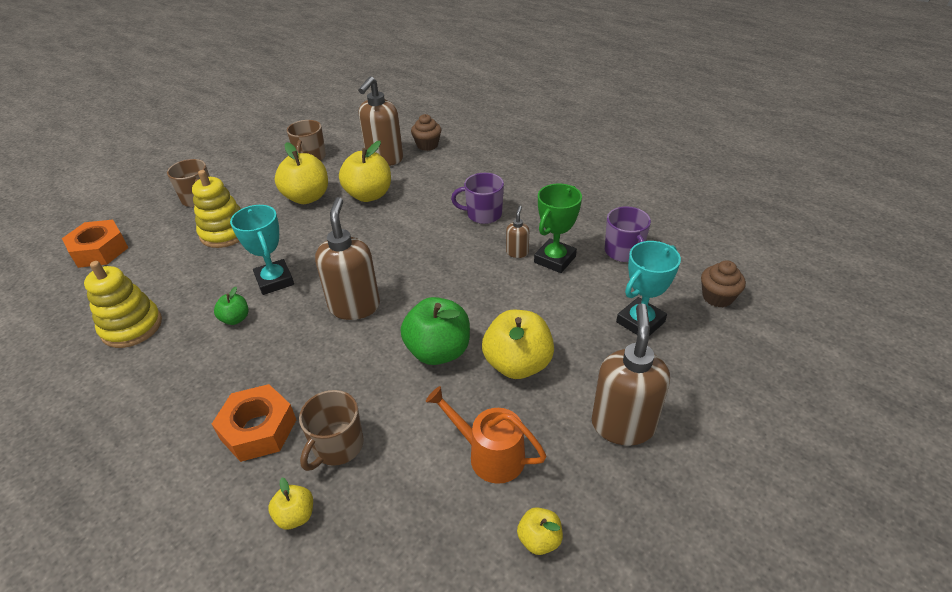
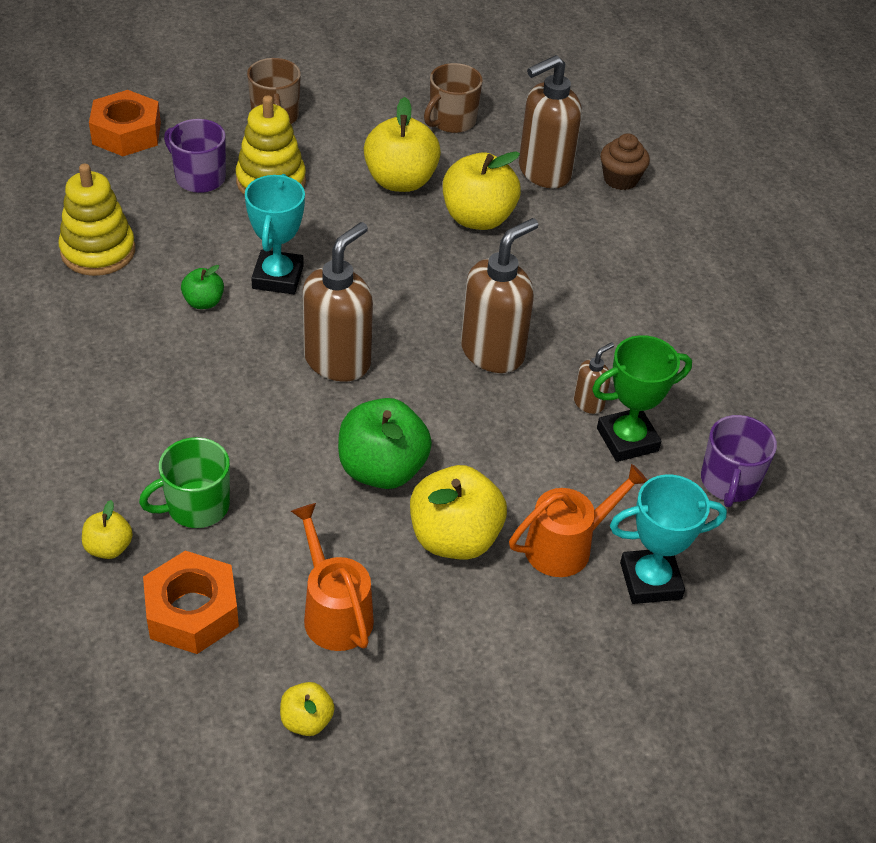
camera: 30 degrees right, 5 degrees up
(258, 429) = (138, 441): orange nut -> orange nut (192, 611)
(337, 446) = (196, 506): brown mug -> green mug
(483, 214) = (597, 325): purple mug -> purple mug (199, 178)
(580, 331) = (566, 546): none -> orange watering can
(622, 425) = (503, 675): brown soap dispenser -> brown soap dispenser (493, 352)
(717, 297) = (787, 613): brown cupcake -> none

